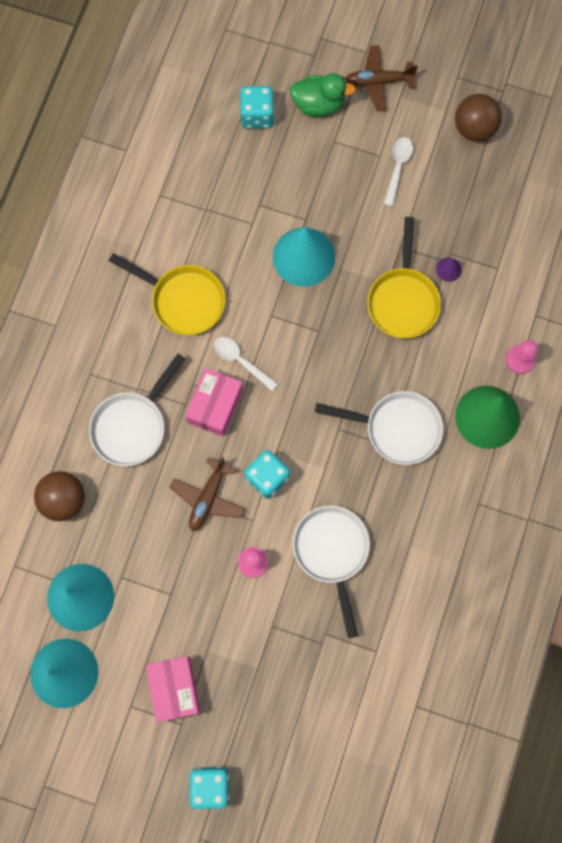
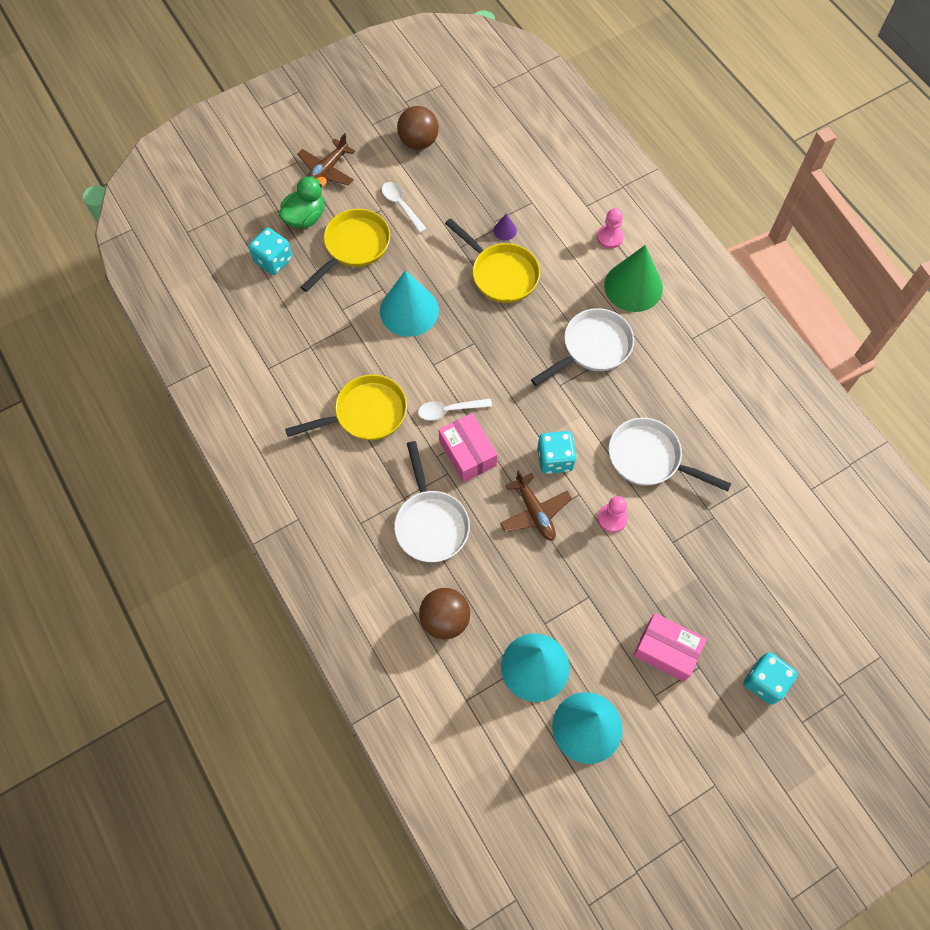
camera: 50 degrees left, 10 degrees down
(324, 165) = (354, 247): none -> yellow pan

